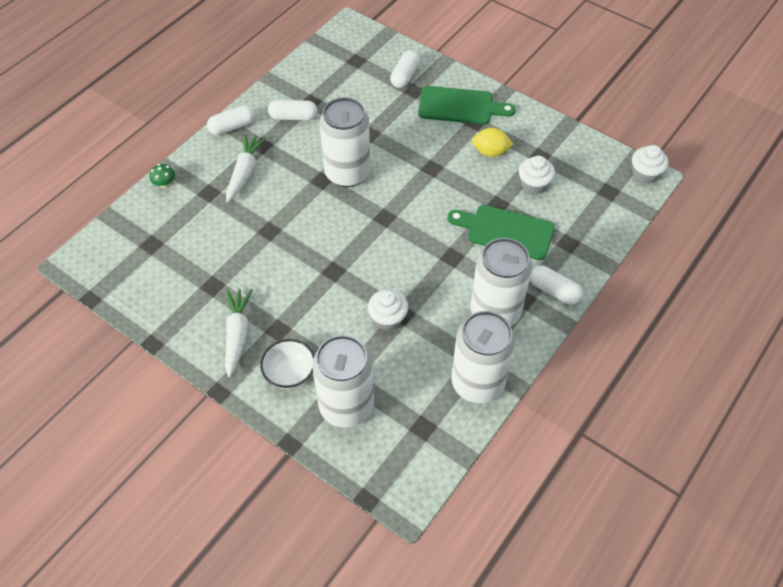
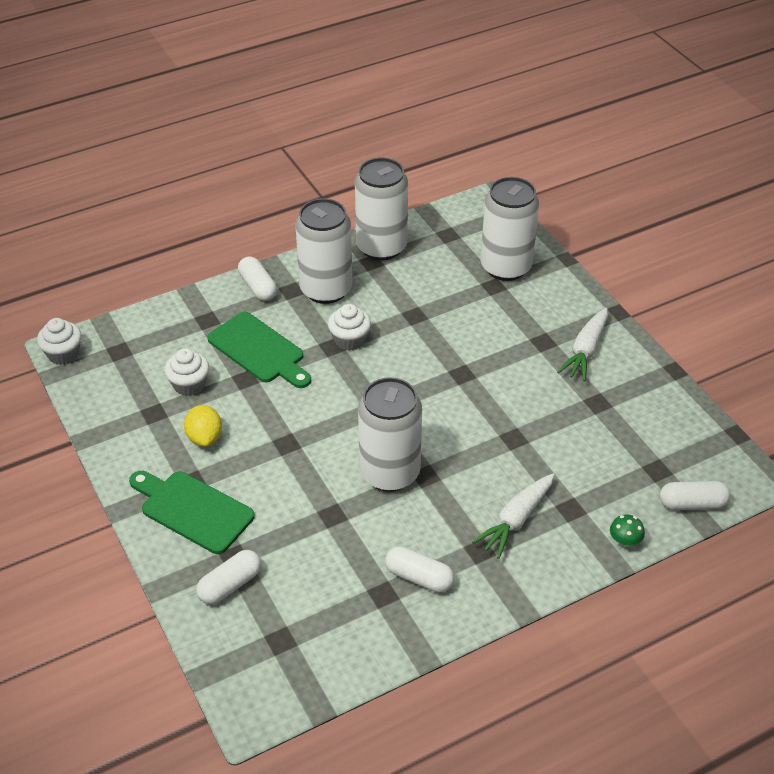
camera: 155 degrees left, 10 degrees down
(232, 127) = (509, 593): white capsule -> white capsule (692, 504)
(290, 374) = (546, 304): white bowl -> none
(388, 318) = (430, 316): white cupcake -> white cupcake (349, 340)
(490, 152) = (205, 437): yellow lemon -> yellow lemon turned 45 degrees clockwise

